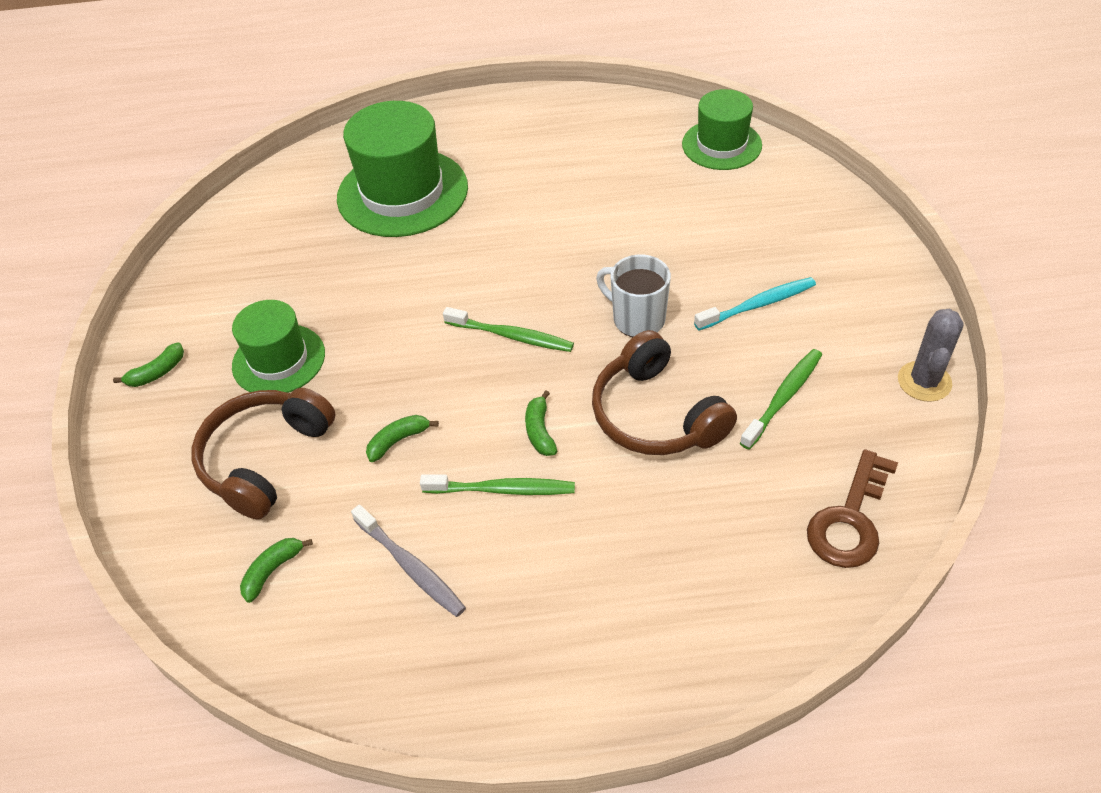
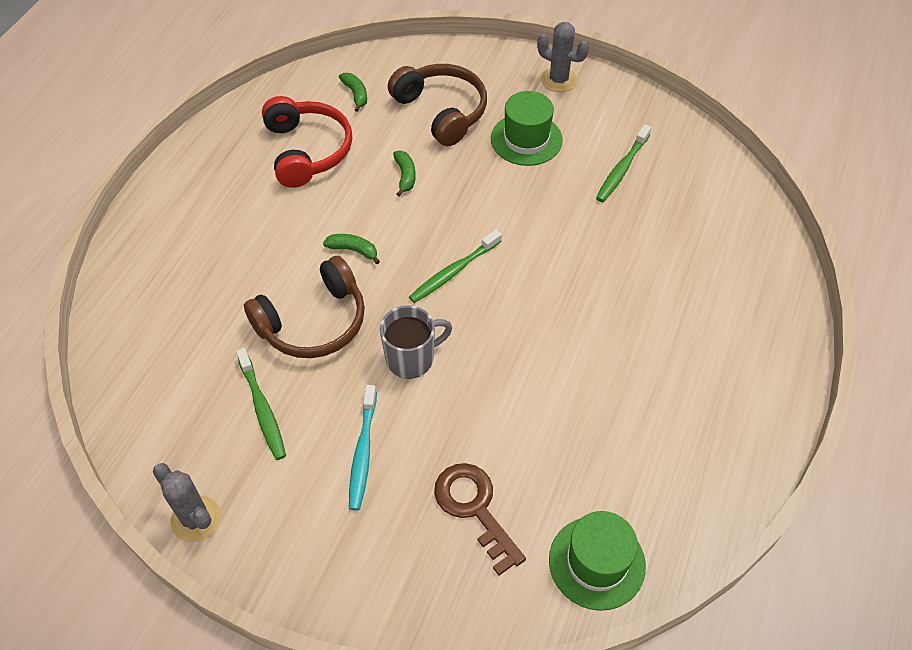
camera: 115 degrees right, 5 degrees up
(157, 372) = (558, 80): green banana -> grey cactus
(402, 193) = (678, 268): green hat -> none
(411, 567) = (307, 151): grey toothbrush -> red headphones
(502, 490) = (323, 212): green toothbrush -> green toothbrush (622, 169)
(637, 319) = (411, 358): white mug -> grey mug
(656, 414) = (313, 322): brown headphones -> brown headphones turned 150 degrees clockwise
(850, 520) = (140, 383): brown key -> brown key (474, 508)

